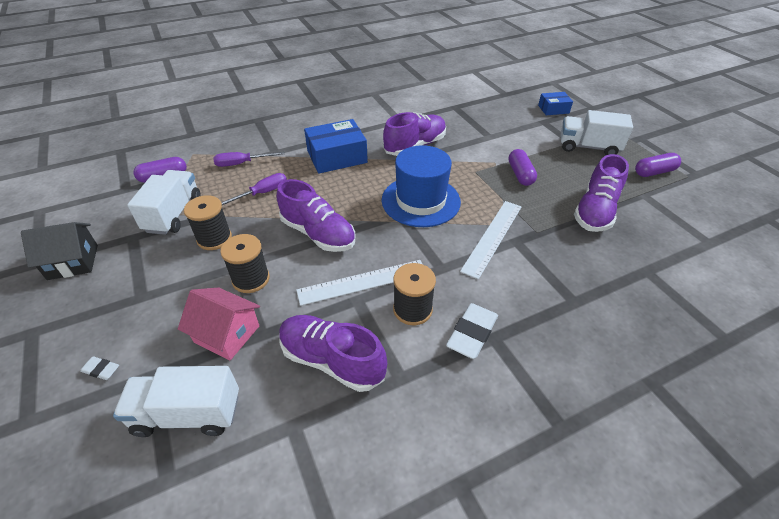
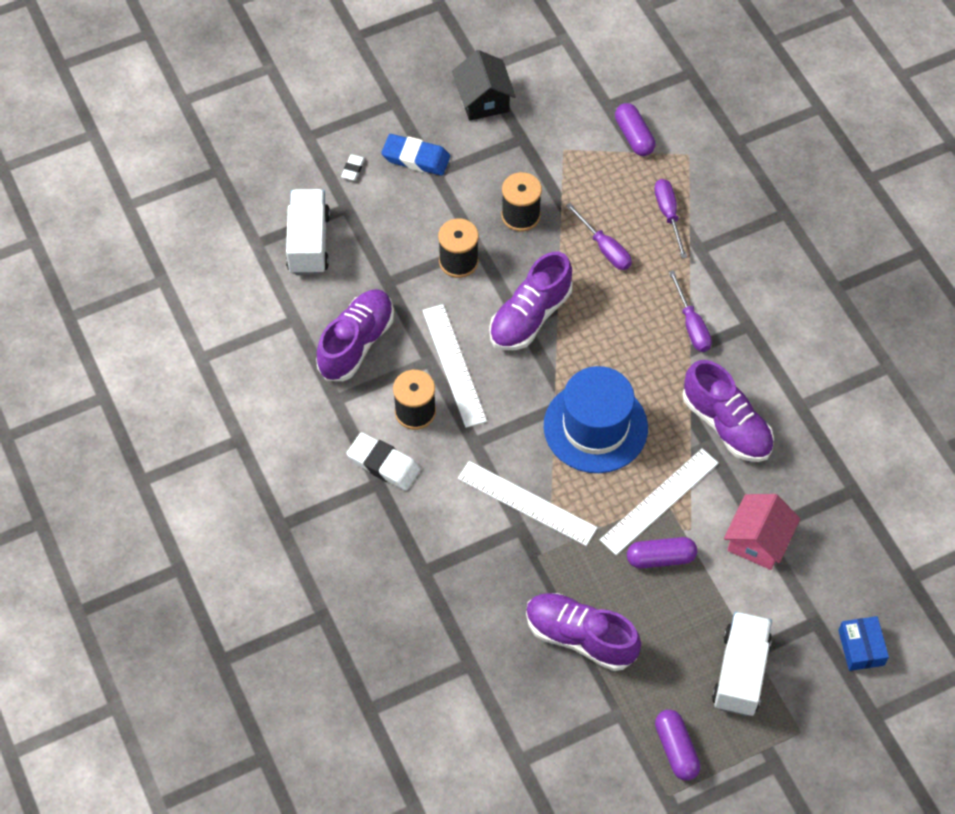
camera: 90 degrees right, 15 degrees up
(115, 313) = (416, 158): none -> blue eraser
(173, 214) = (561, 166): white truck -> none
(227, 334) = (388, 254): pink house -> pink house (758, 541)
(337, 157) = (691, 325): blue box -> purple screwdriver
(477, 174) = (659, 501): none -> white ruler

